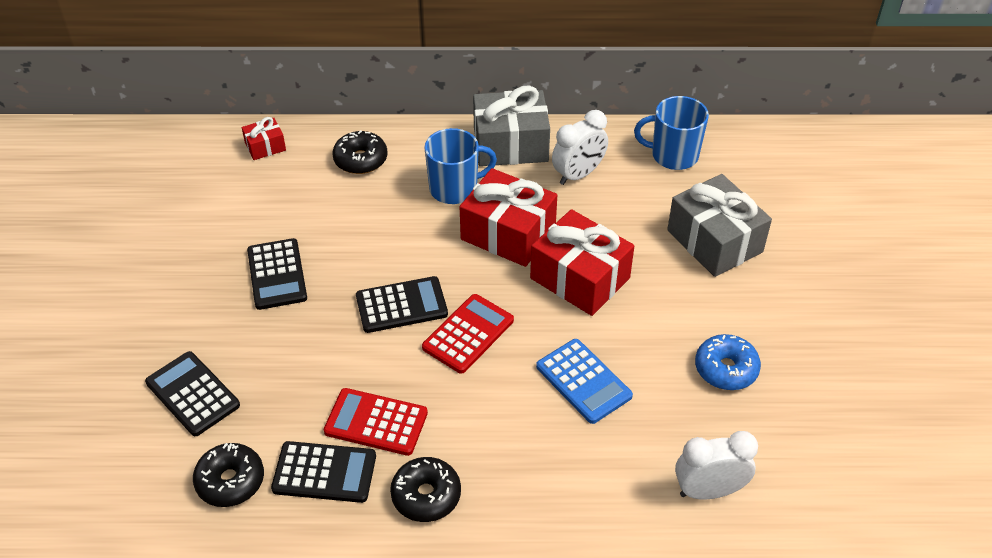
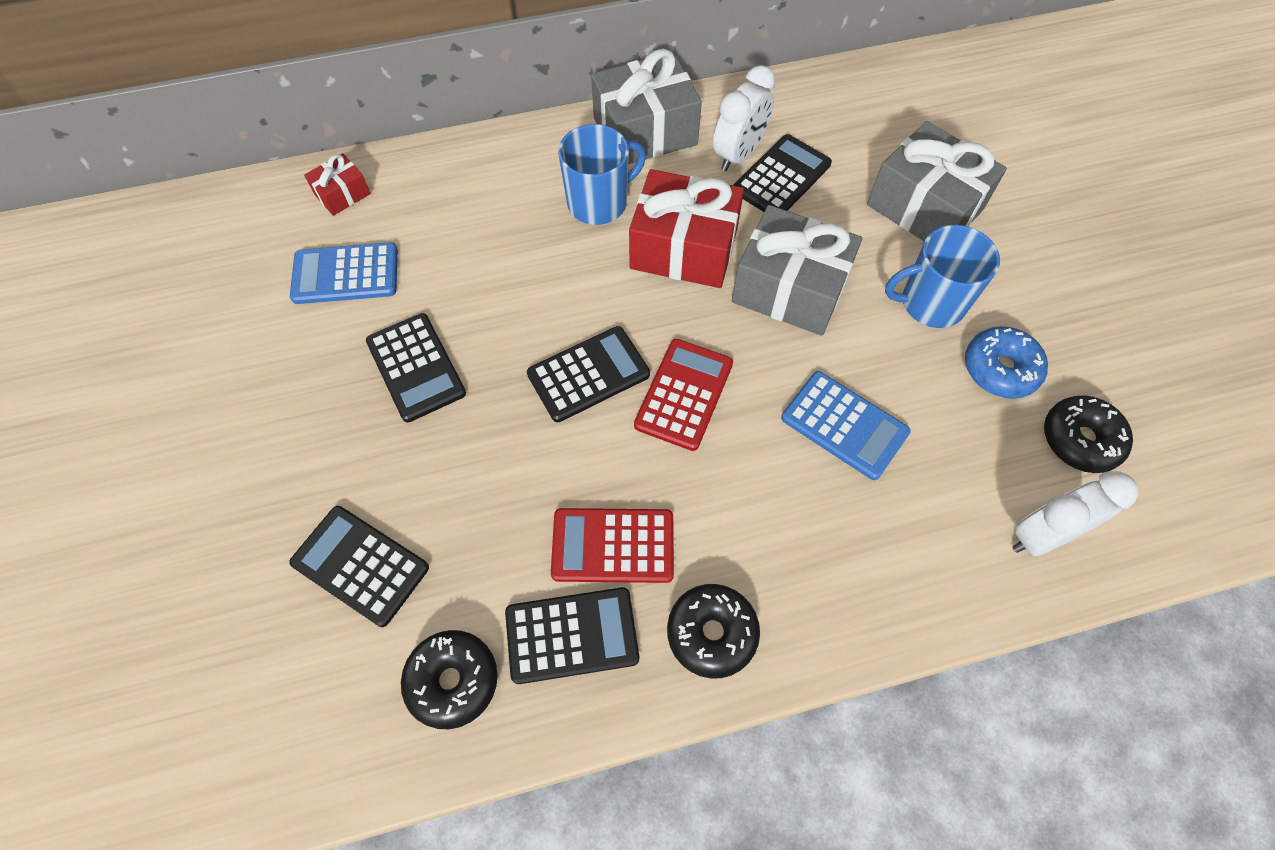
camera: 15 degrees left, 15 degrees up
(248, 202) = (345, 274): none -> blue calculator
(360, 160) = (469, 188): black donut -> black donut (1080, 440)
(580, 278) = (789, 289): red gift -> grey gift
(606, 197) = (781, 177): none -> black calculator
(673, 155) = (837, 108): blue mug -> blue mug (931, 303)

